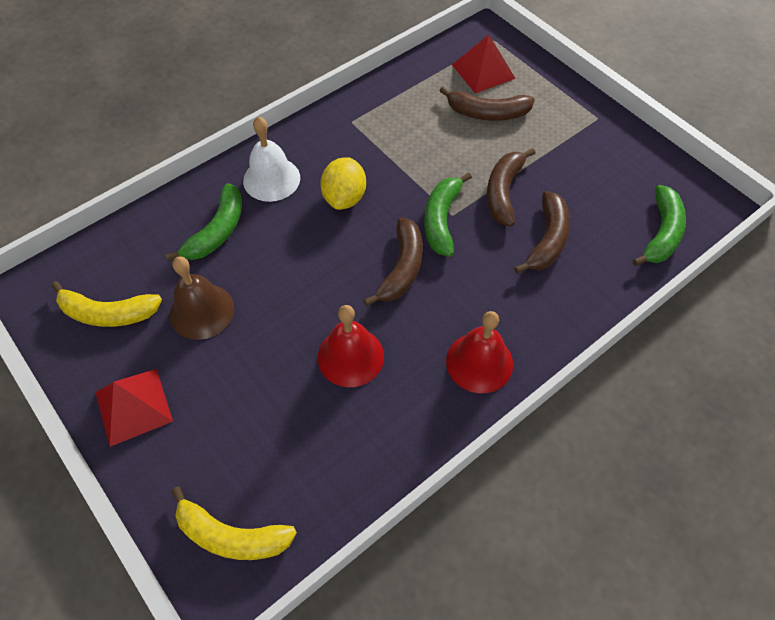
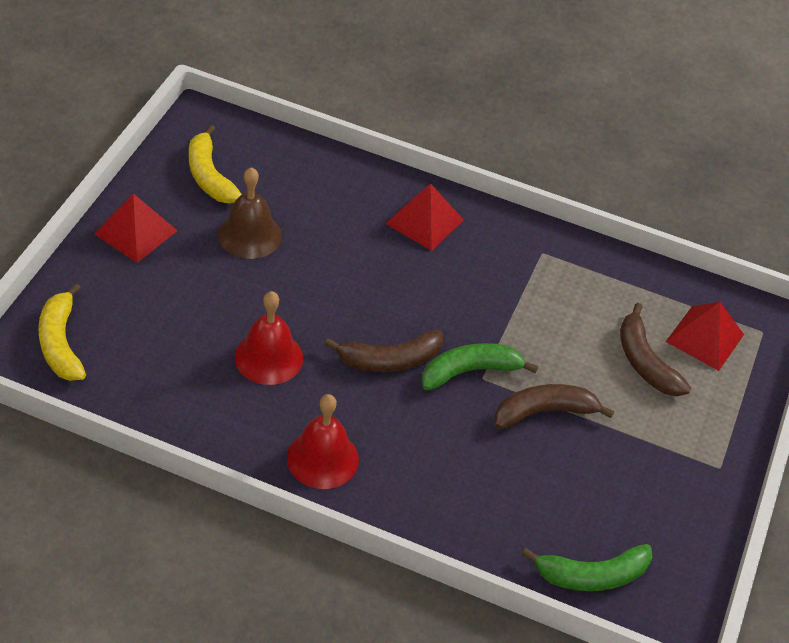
camera: 55 degrees right, 10 degrees down
(217, 231) = (338, 209): green banana -> none
(271, 179) = (424, 221): white bell -> red pyramid
(344, 197) = (442, 284): yellow lemon -> none
(547, 240) = (507, 470): brown banana -> none

